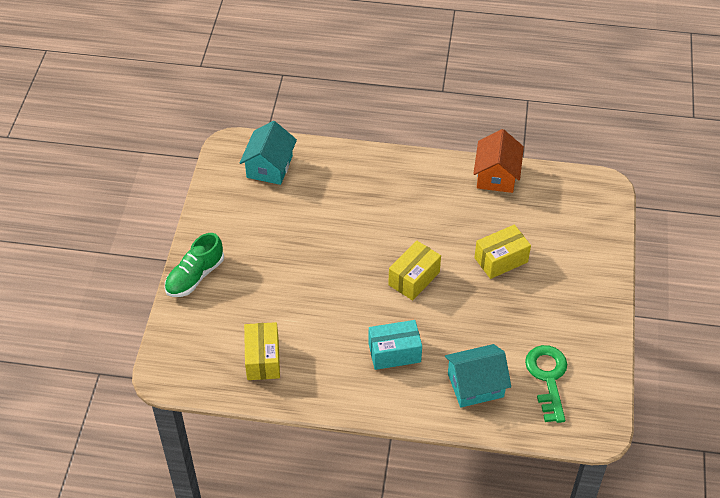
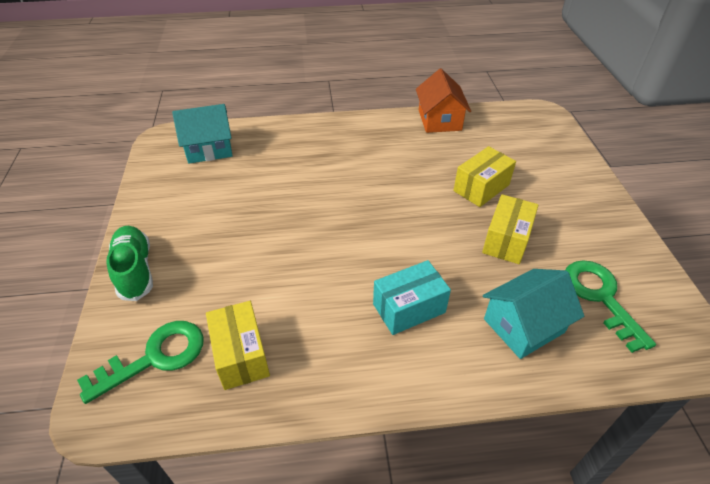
camera: 15 degrees left, 5 degrees down
(195, 276) = (135, 270): green shoe -> green shoe turned 135 degrees clockwise
(203, 347) = (155, 357): none -> green key
(269, 167) = (209, 148): turquoise house -> turquoise house turned 75 degrees clockwise
(414, 278) = (398, 222): yellow box -> yellow box (506, 240)

